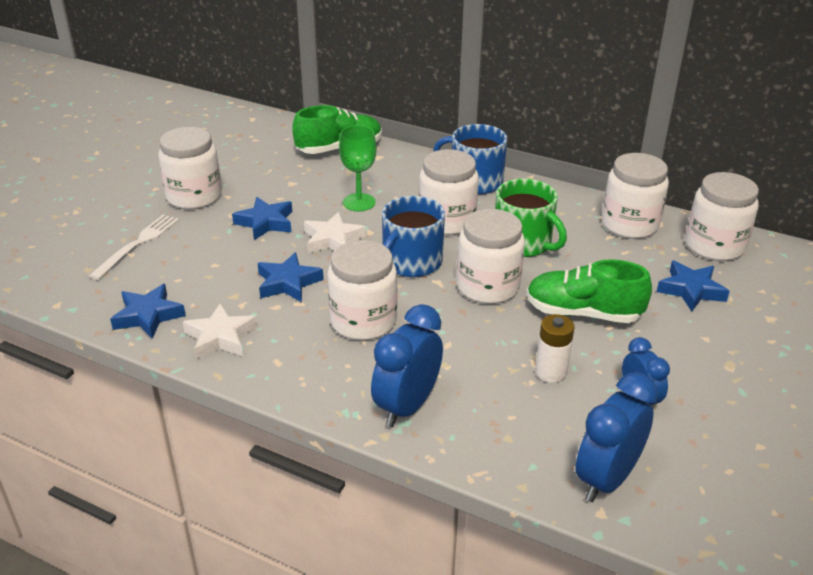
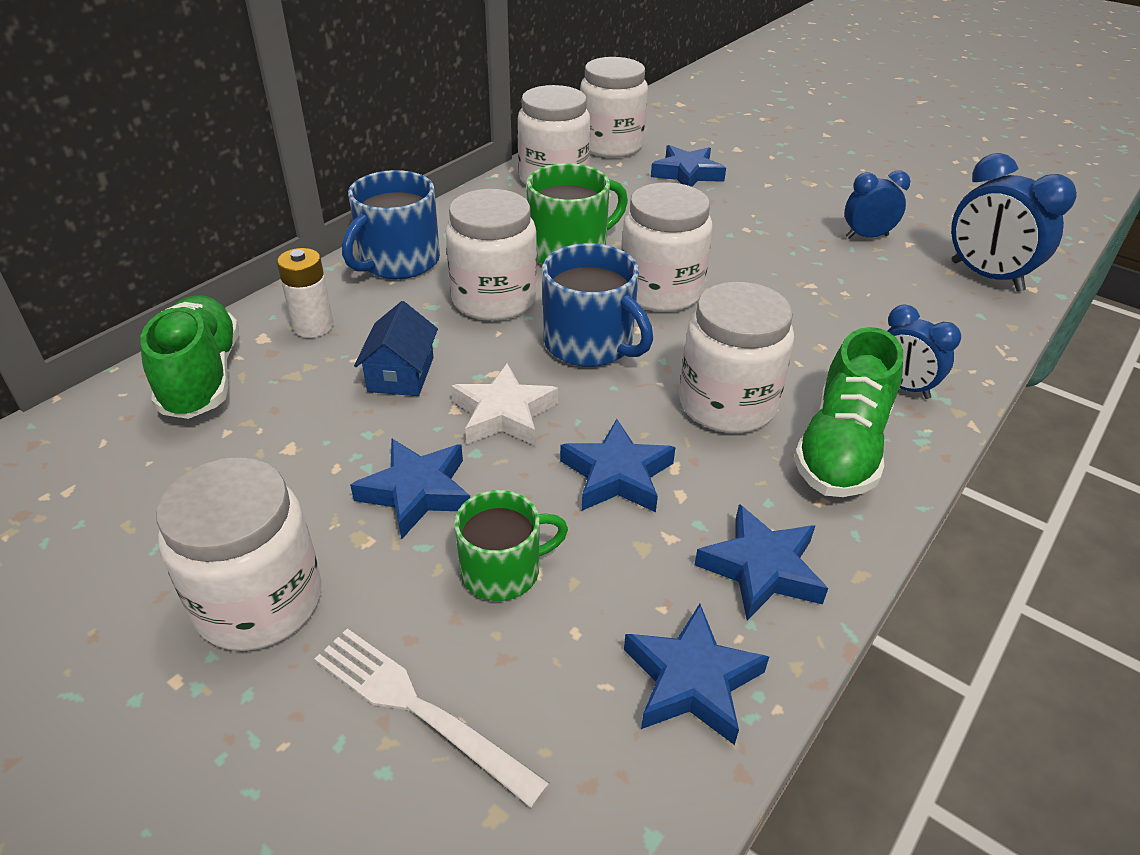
camera: 80 degrees left, 5 degrees up
(215, 254) = (503, 570): none -> green mug
(220, 337) = (761, 569): white star -> blue star
(359, 202) = (401, 374): green goblet -> blue house
(407, 406) = (902, 387): blue clock -> blue clock, size x0.62
(551, 372) = (827, 277): white battery -> white battery (313, 326)
(583, 313) = (721, 239): green shoe -> green shoe (841, 449)

